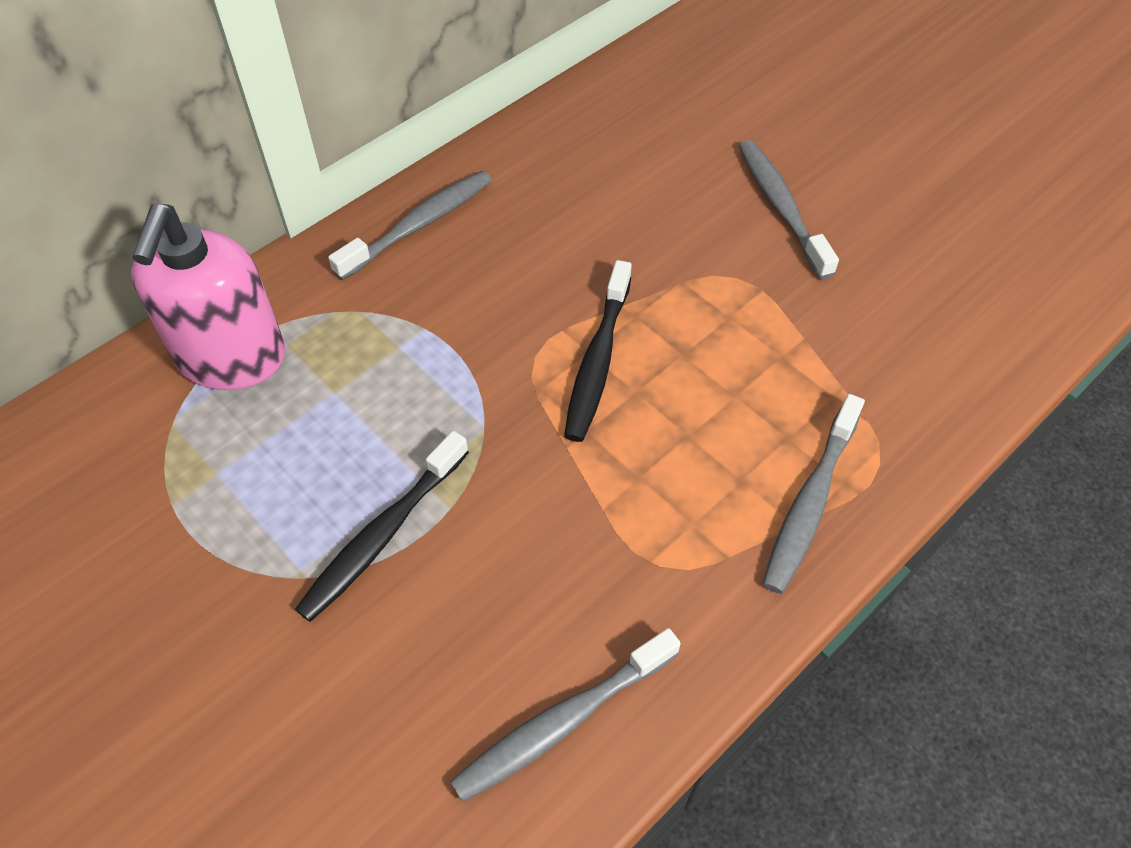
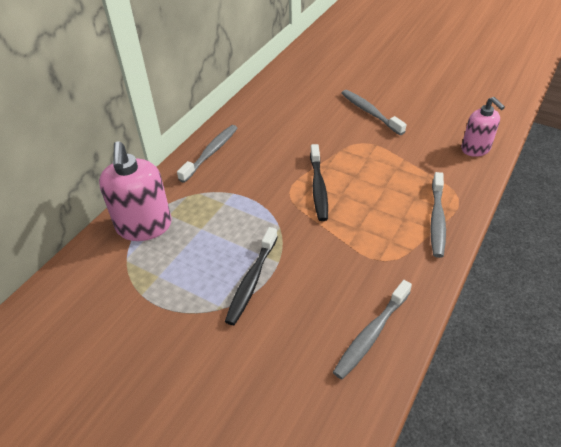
camera: 15 degrees left, 10 degrees down
(972, 354) = (475, 149): none -> pink soap dispenser

